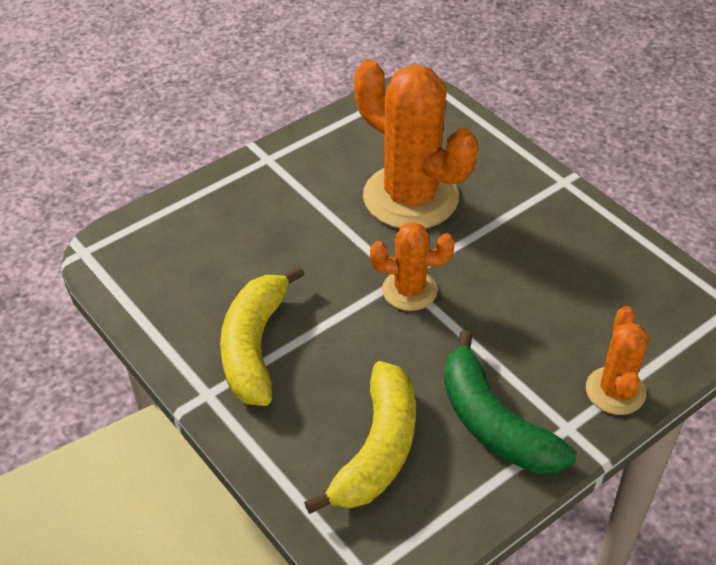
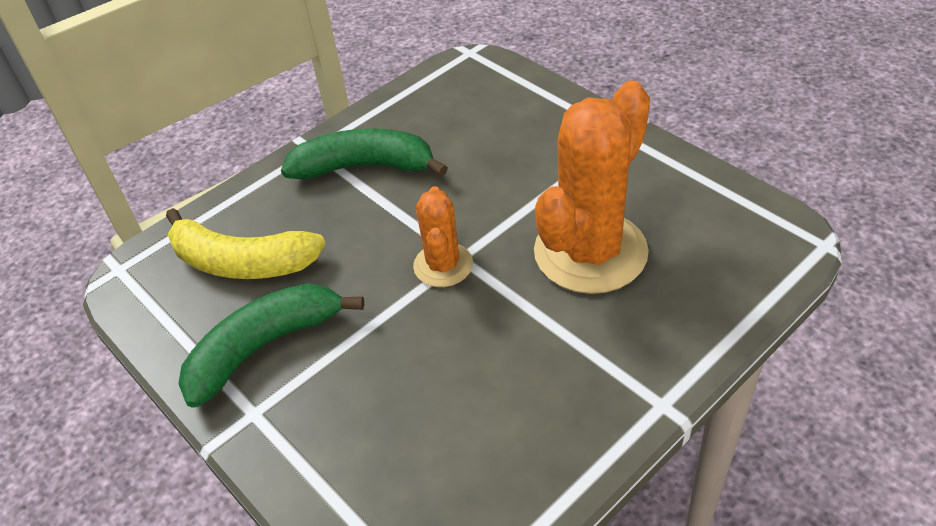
camera: 90 degrees right, 0 degrees up
(254, 346) = (364, 167): yellow banana -> green banana
(615, 391) = (300, 460): orange cactus -> none

